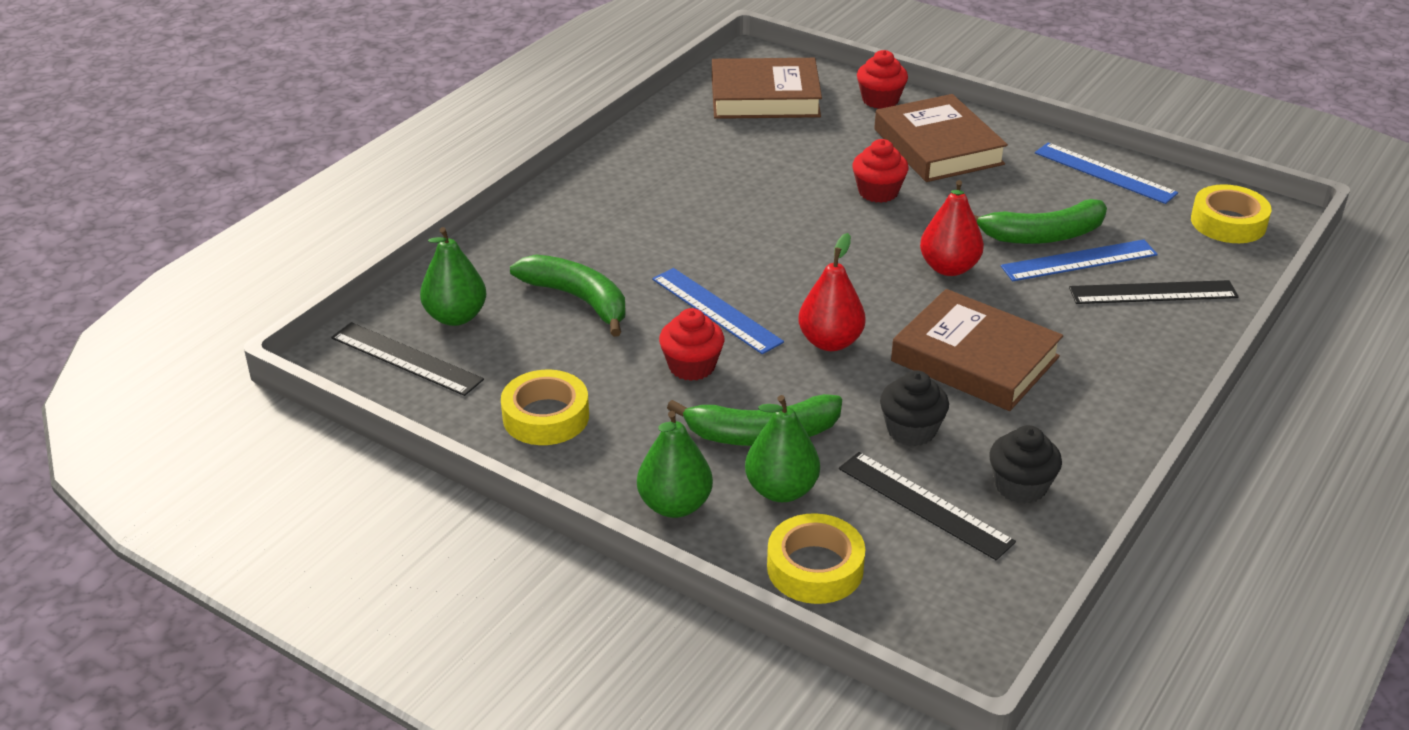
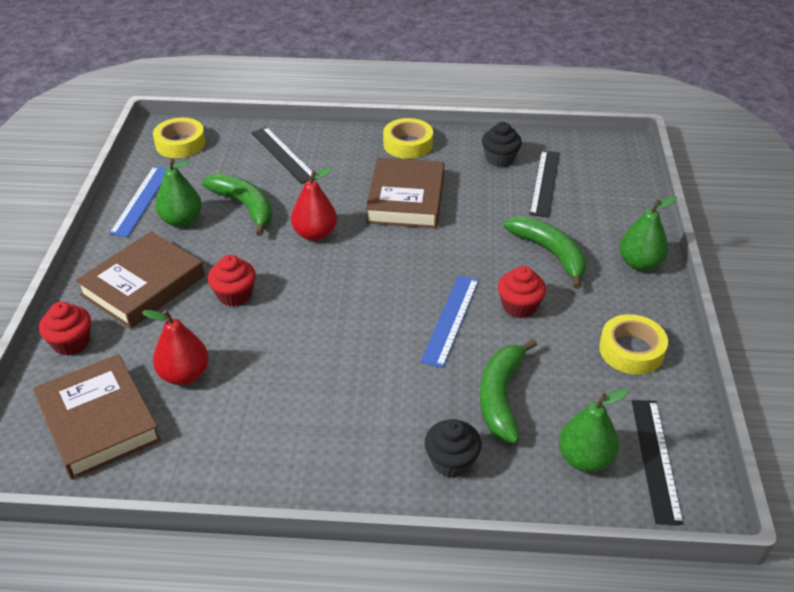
camera: 120 degrees left, 5 degrees up
(781, 490) = (586, 231): green pear -> green pear (181, 220)
(815, 568) = (626, 202): yellow tape -> yellow tape (408, 144)
(830, 342) = (439, 257): red pear -> red pear (184, 375)
(911, 430) = (492, 203): black cupcake -> black cupcake (451, 461)
(1079, 261) = (267, 186): blue ruler -> none

